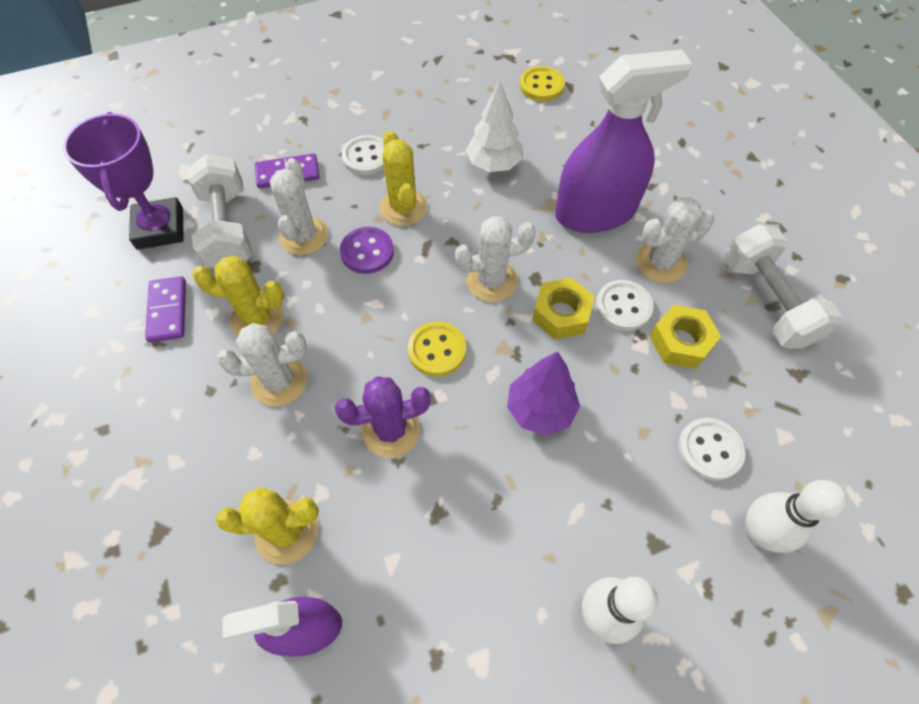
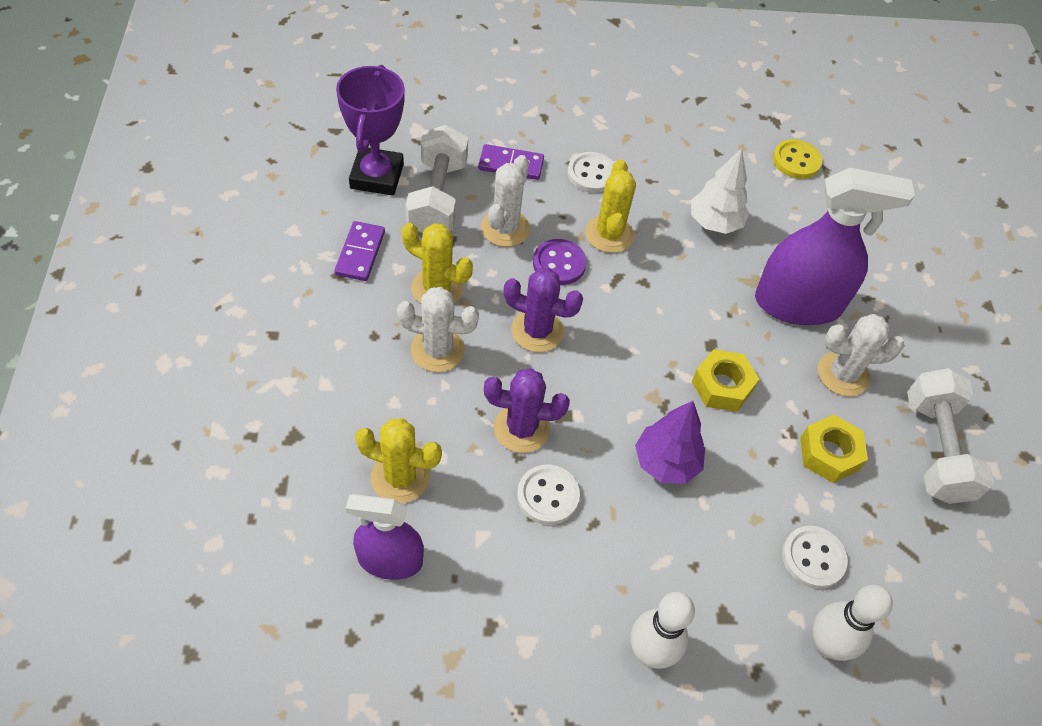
camera: 15 degrees right, 5 degrees down
(370, 325) = (537, 331): none -> purple cactus
(437, 350) = (590, 375): yellow button -> none
(492, 281) = (667, 332): white cactus -> none
(623, 307) = (786, 401): white button -> white button (548, 496)

